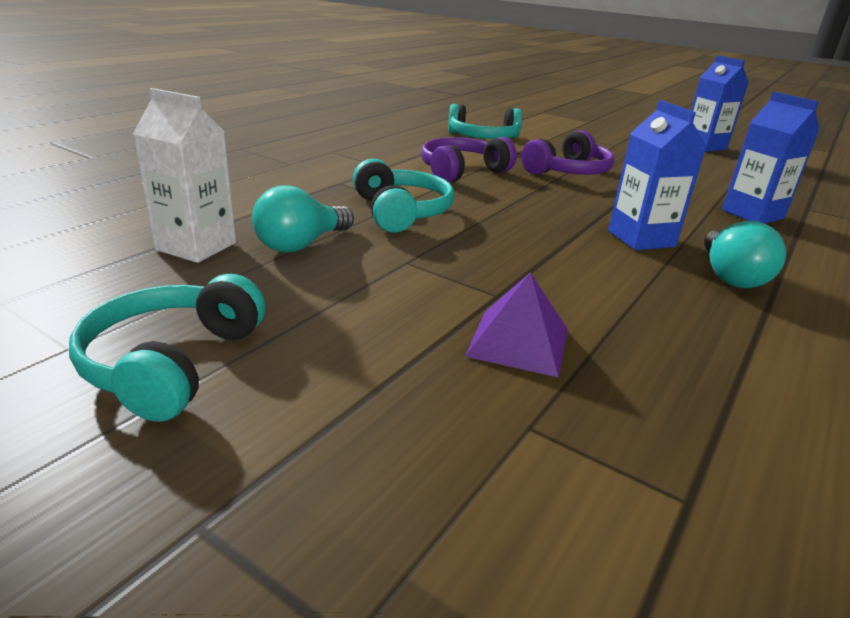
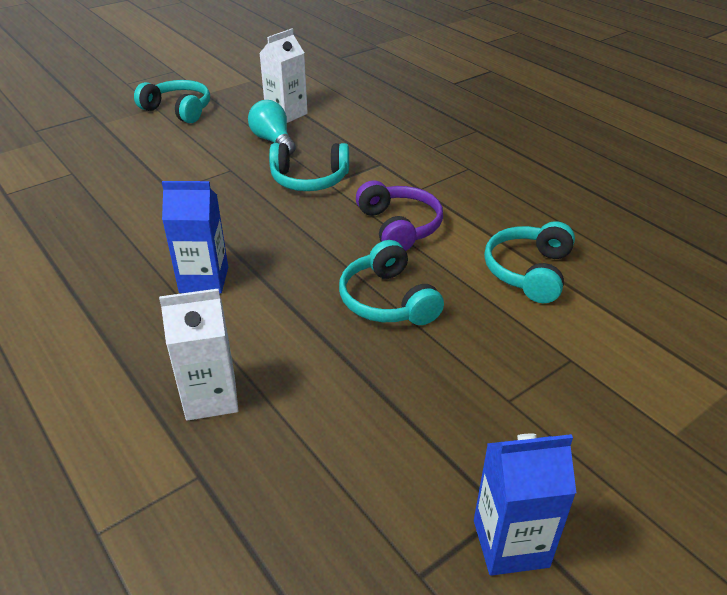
camera: 110 degrees right, 10 degrees up
(518, 342) = (125, 185): purple pyramid -> none
(568, 172) = (387, 300): purple headphones -> turquoise headphones
(730, 276) = (119, 298): turquoise light bulb -> none
(752, 214) = (211, 397): blue carton -> white carton

